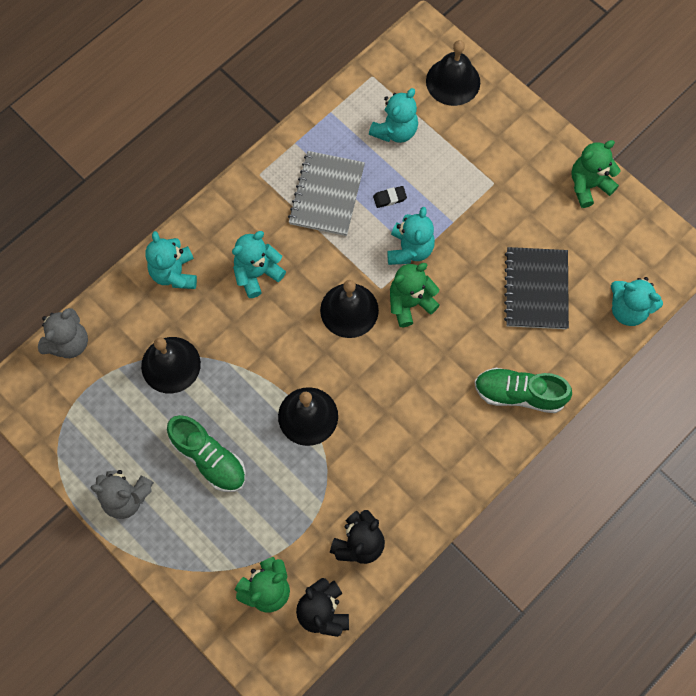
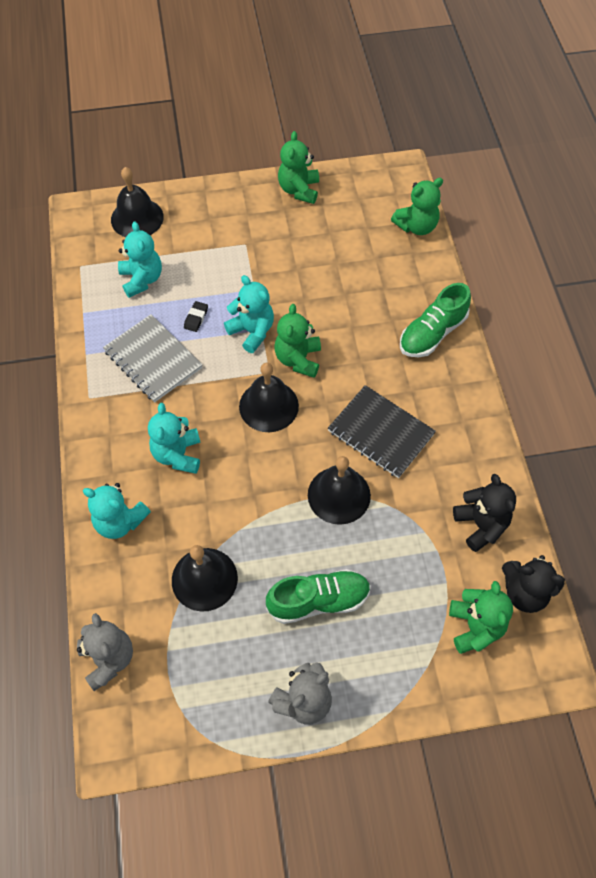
camera: 55 degrees left, 10 degrees down
(536, 289) = (355, 271): black notebook -> black notebook (380, 433)
(628, 309) = (416, 226): turquoise teddy bear -> green teddy bear

